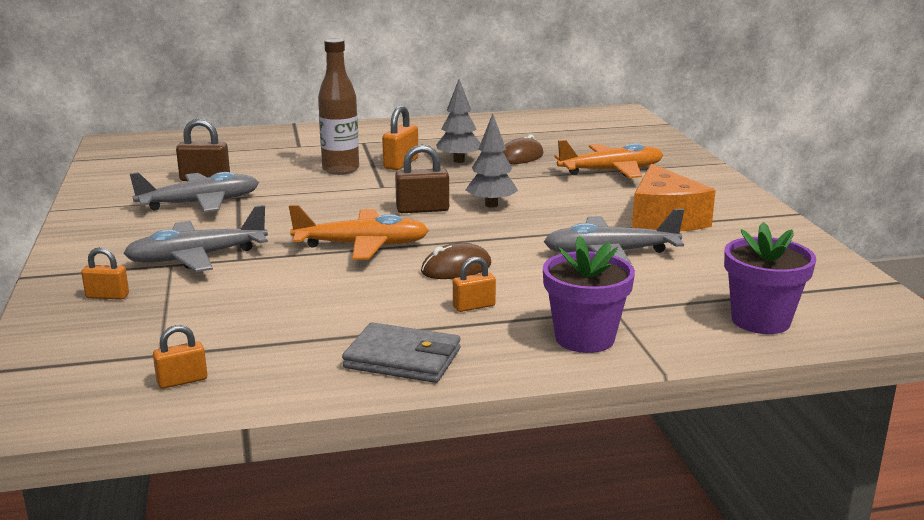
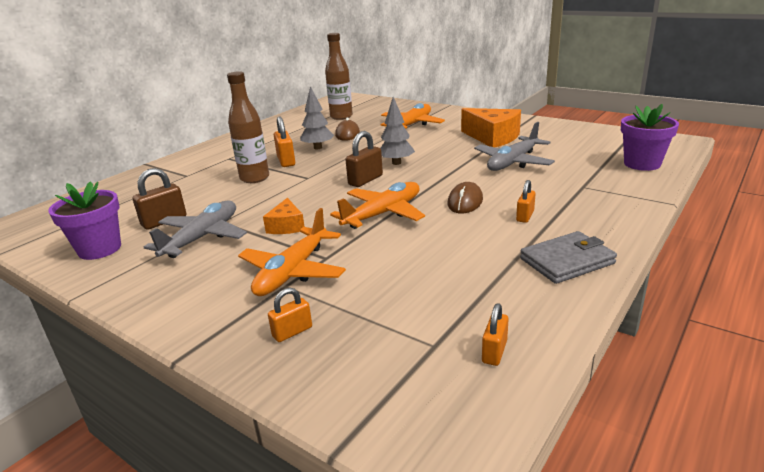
camera: 40 degrees left, 5 degrees up
(196, 257) = (293, 272): grey plane -> orange plane
(271, 221) = (286, 226): none -> orange cheese
(561, 135) = (341, 117): none -> brown bottle
(584, 338) = (608, 205): purple flower pot -> purple flower pot (99, 249)

